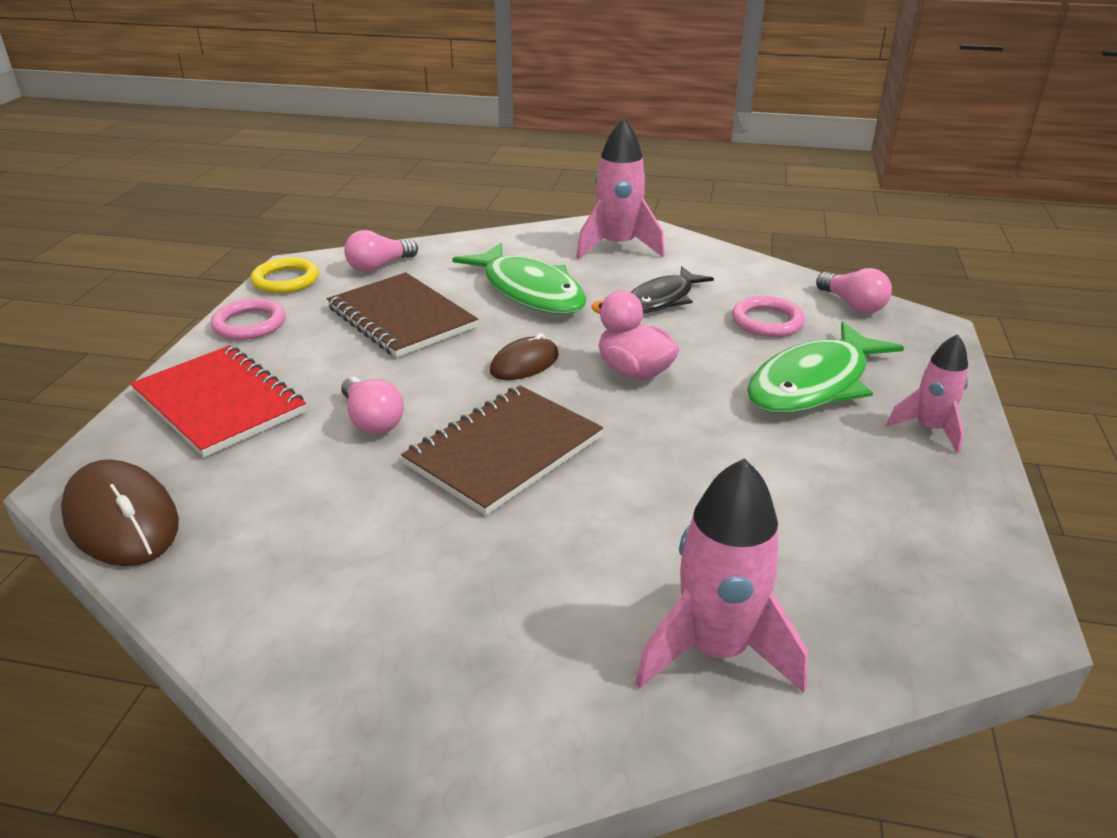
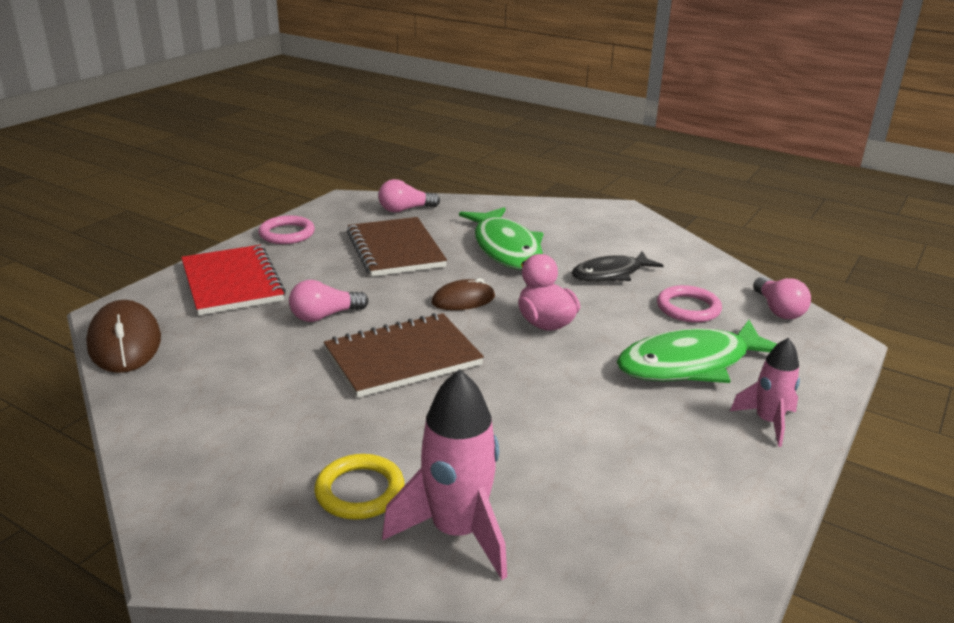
camera: 20 degrees right, 5 degrees down
(286, 280) = (332, 208): yellow ring -> yellow ring (360, 491)
(372, 420) = (325, 316): pink light bulb -> pink light bulb turned 75 degrees clockwise
(618, 247) = (603, 227): pink rocket -> none

